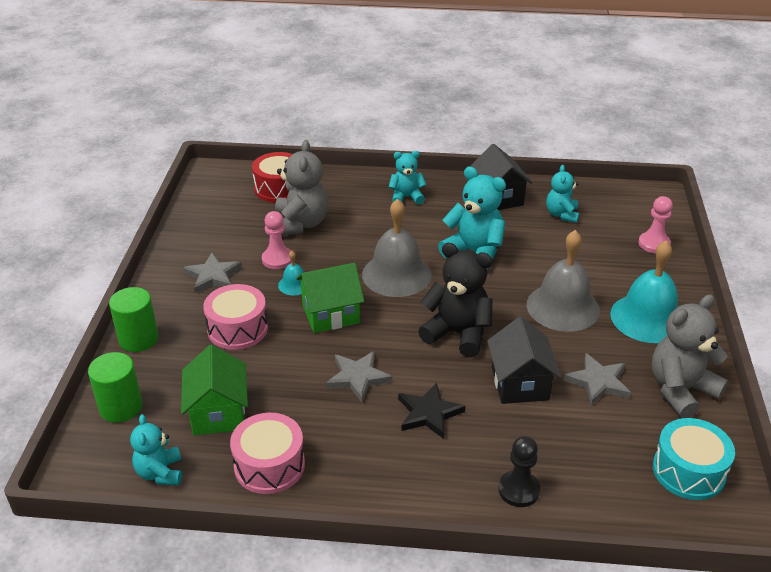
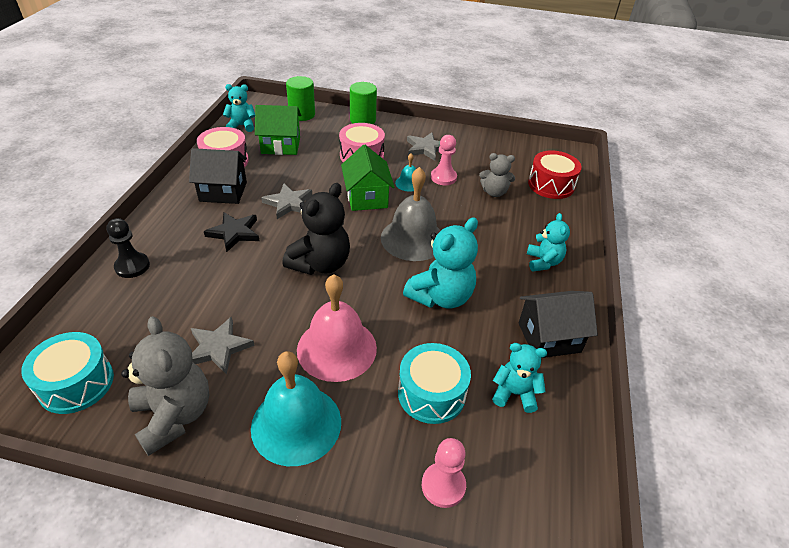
camera: 95 degrees right, 5 degrees up
(300, 224) = (494, 192): grey teddy bear -> grey teddy bear, size x0.61
(520, 383) = (242, 291): black house -> black house (223, 192)
(563, 307) = (336, 348): grey bell -> pink bell
(582, 252) = (431, 393): none -> turquoise drum

